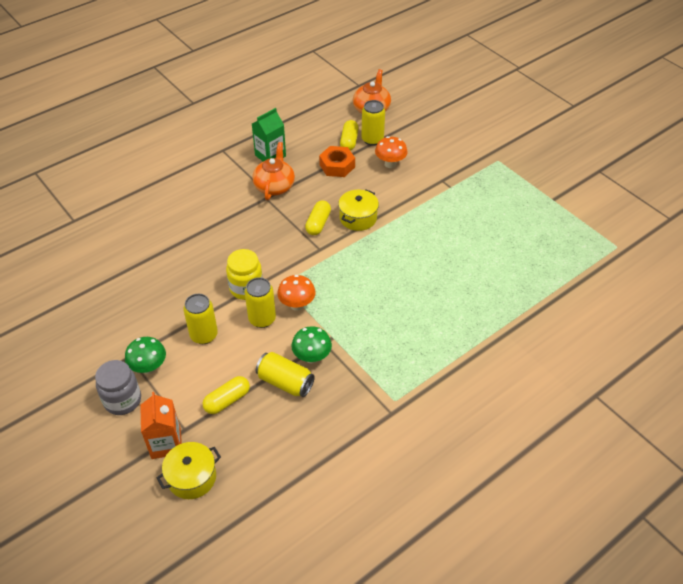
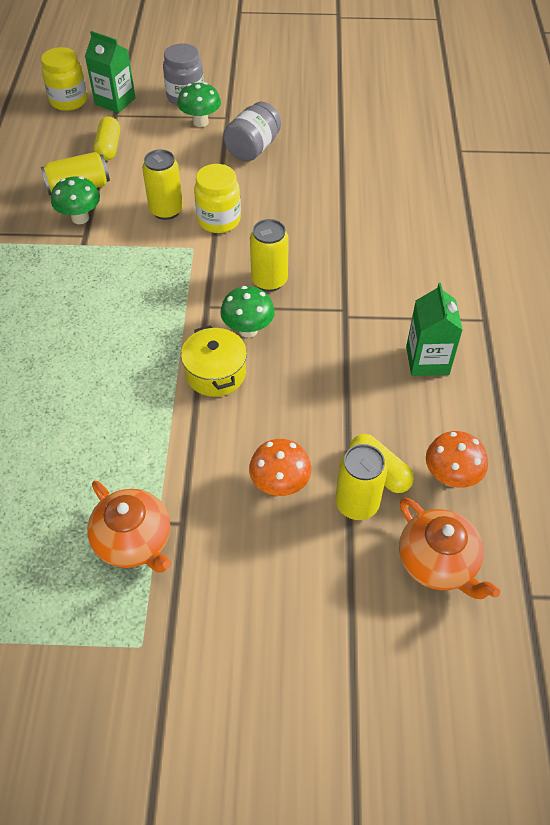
camera: 130 degrees right, 5 degrees up
(156, 318) = (253, 148): none -> grey jar
(166, 443) = (115, 101): orange carton -> green carton
(192, 477) = (69, 101): yellow pot -> yellow jar
(204, 335) = (195, 166): yellow can -> yellow can (269, 281)
(274, 186) = (358, 329): orange teapot -> orange teapot (134, 541)
(297, 305) = (152, 243): orange mushroom -> orange mushroom (451, 477)
(318, 223) = (248, 330): yellow capsule -> green mushroom
(337, 166) = (337, 418): orange nut -> none

